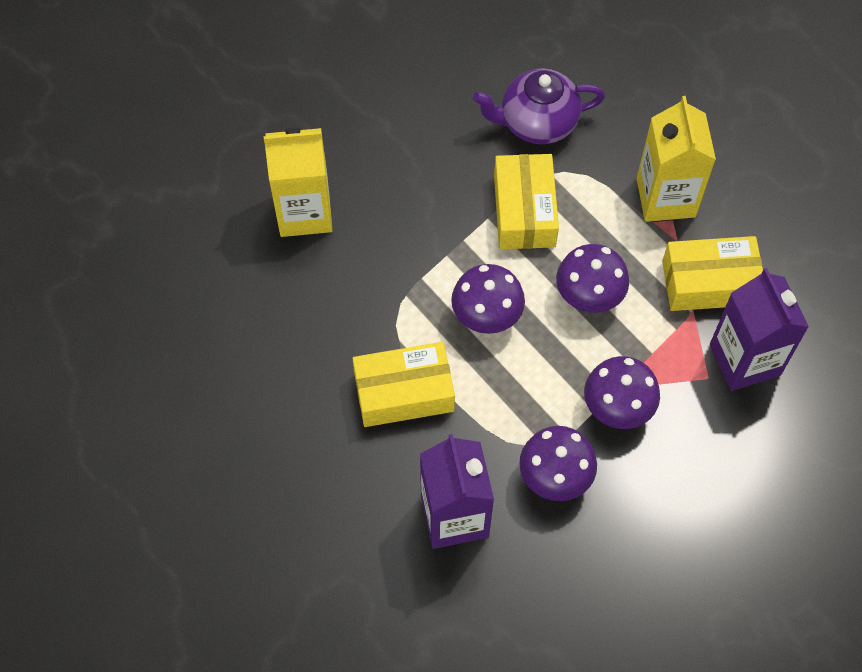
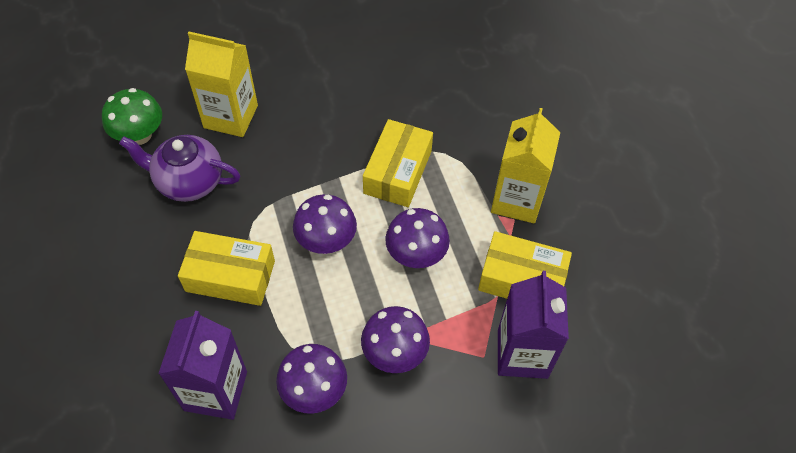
camera: 20 degrees right, 5 degrees down
(211, 271) = (139, 135): none -> green mushroom
(537, 123) = (441, 110): purple teapot -> purple teapot (188, 181)

